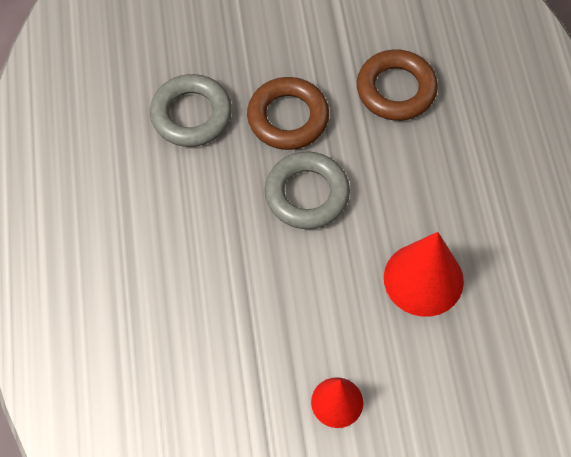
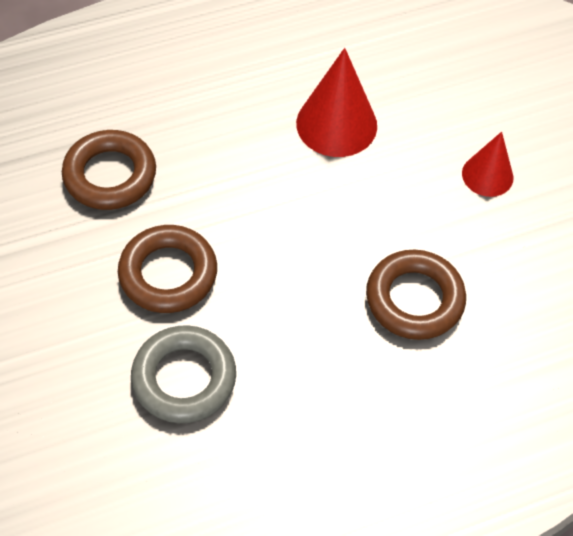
camera: 105 degrees left, 5 degrees down
(217, 297) = (414, 299): none -> brown ring
(307, 194) = (265, 238): grey ring -> none

